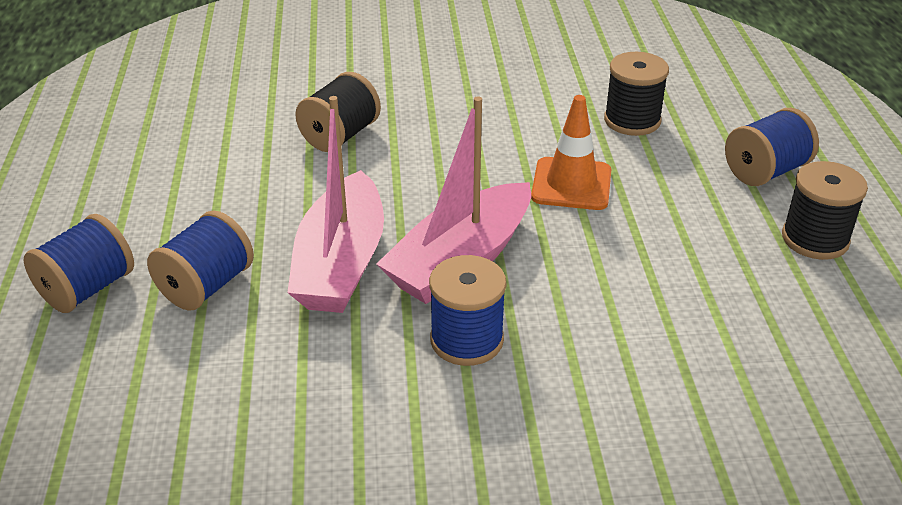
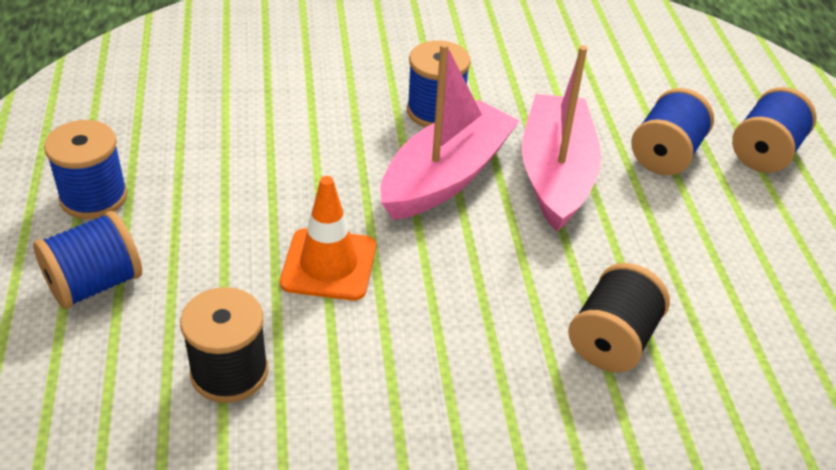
camera: 175 degrees right, 5 degrees up
(815, 239) = (94, 197): black spool -> blue spool

